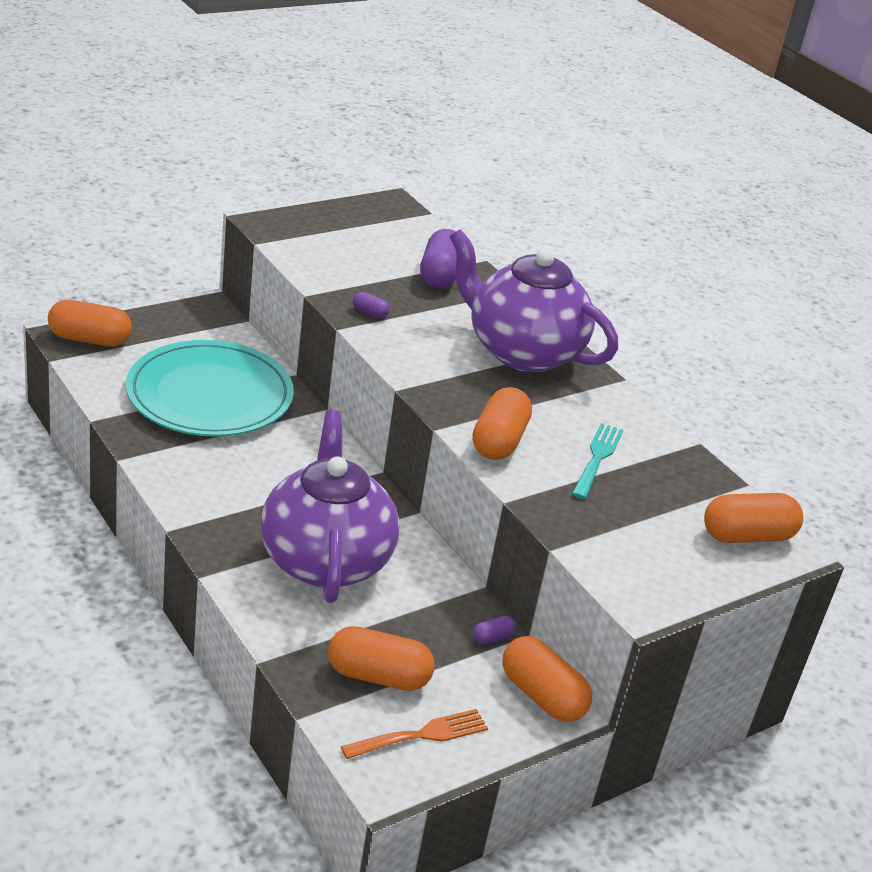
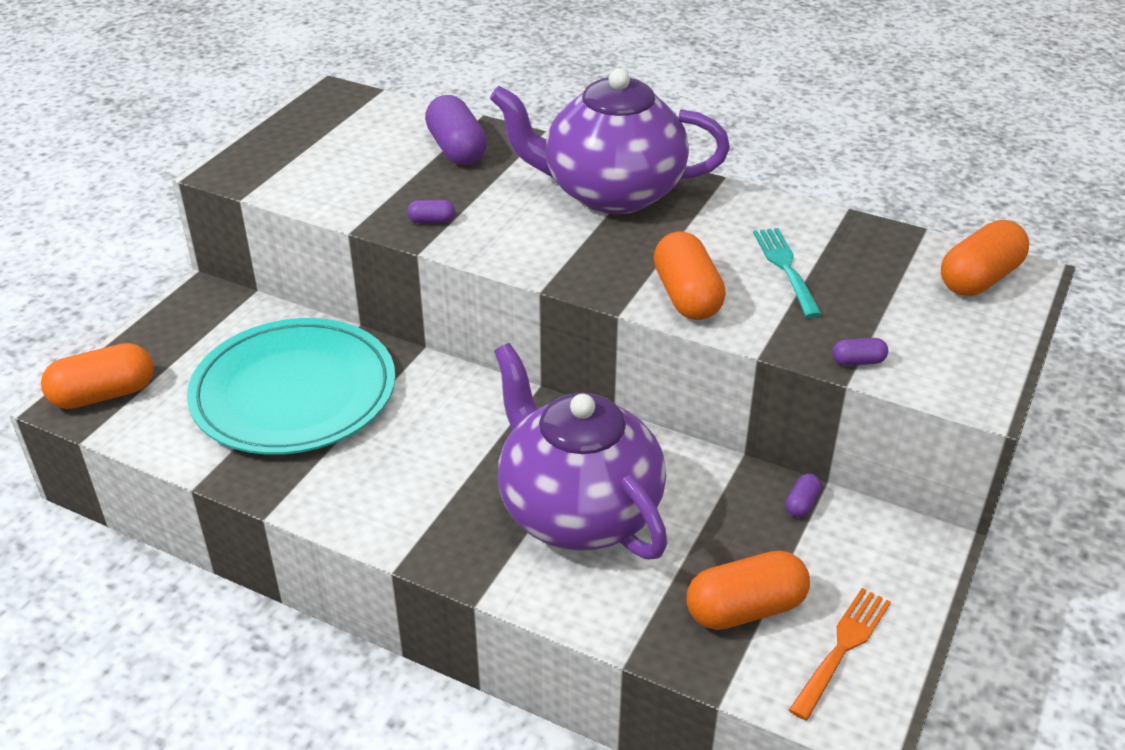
camera: 25 degrees left, 5 degrees up
(542, 696) = (899, 538): orange capsule -> none
(578, 540) = (858, 361): none -> purple capsule

